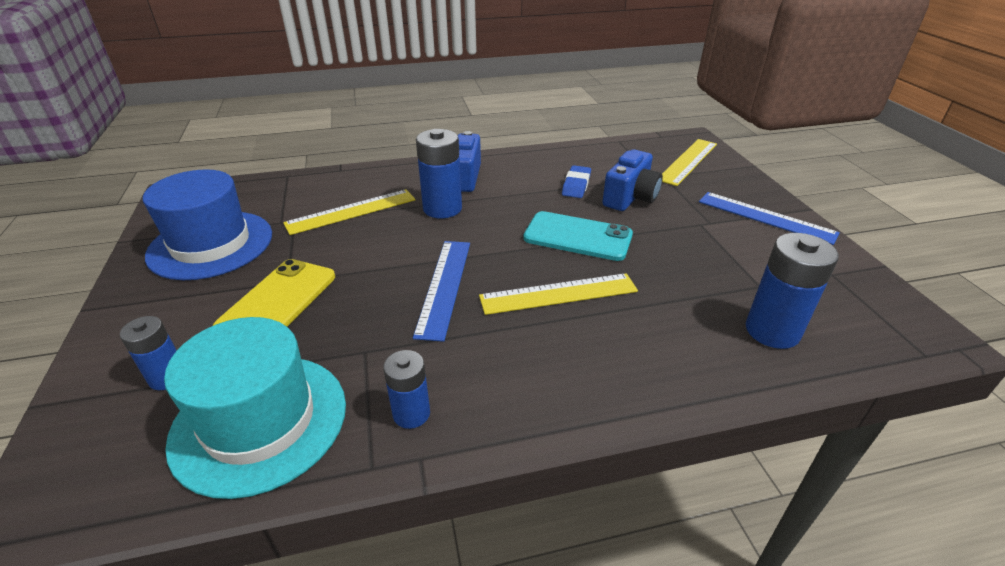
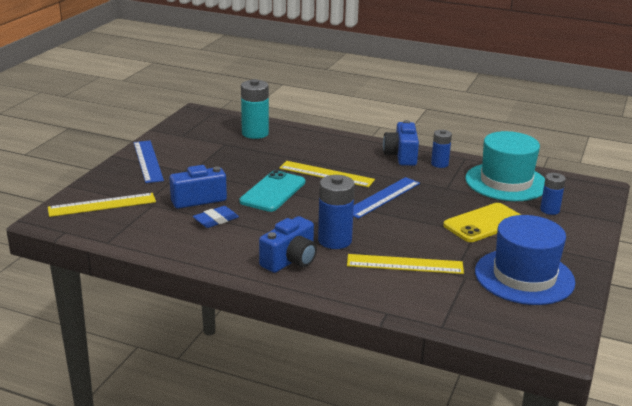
camera: 145 degrees left, 10 degrees down
(496, 402) = (401, 156): none -> blue camera
(577, 237) = (273, 192): turquoise phone -> turquoise phone turned 60 degrees clockwise
(772, 331) = (255, 133): blue battery -> turquoise battery

